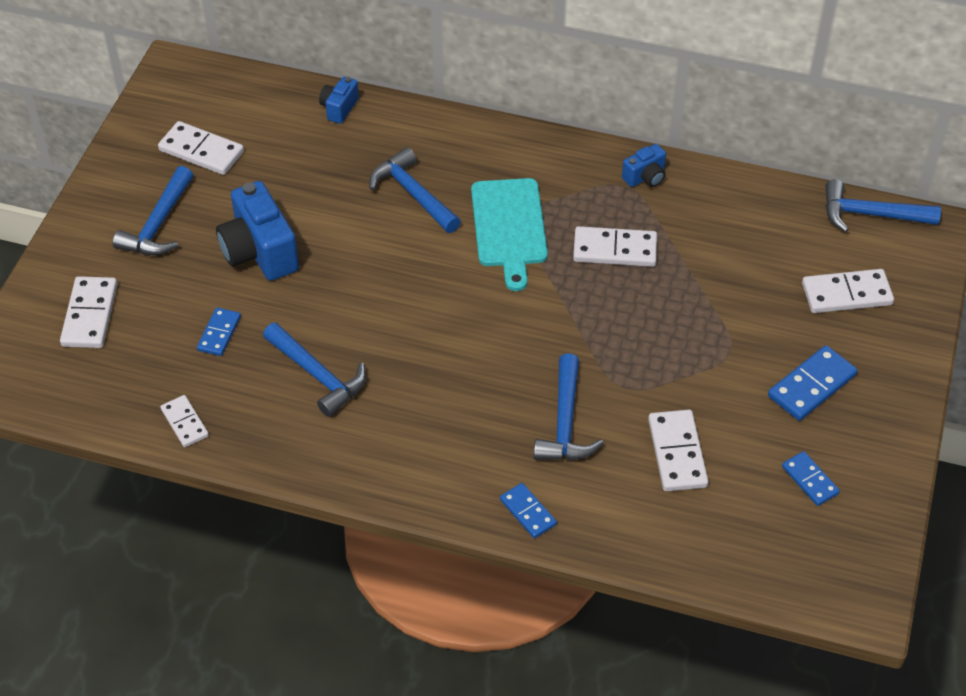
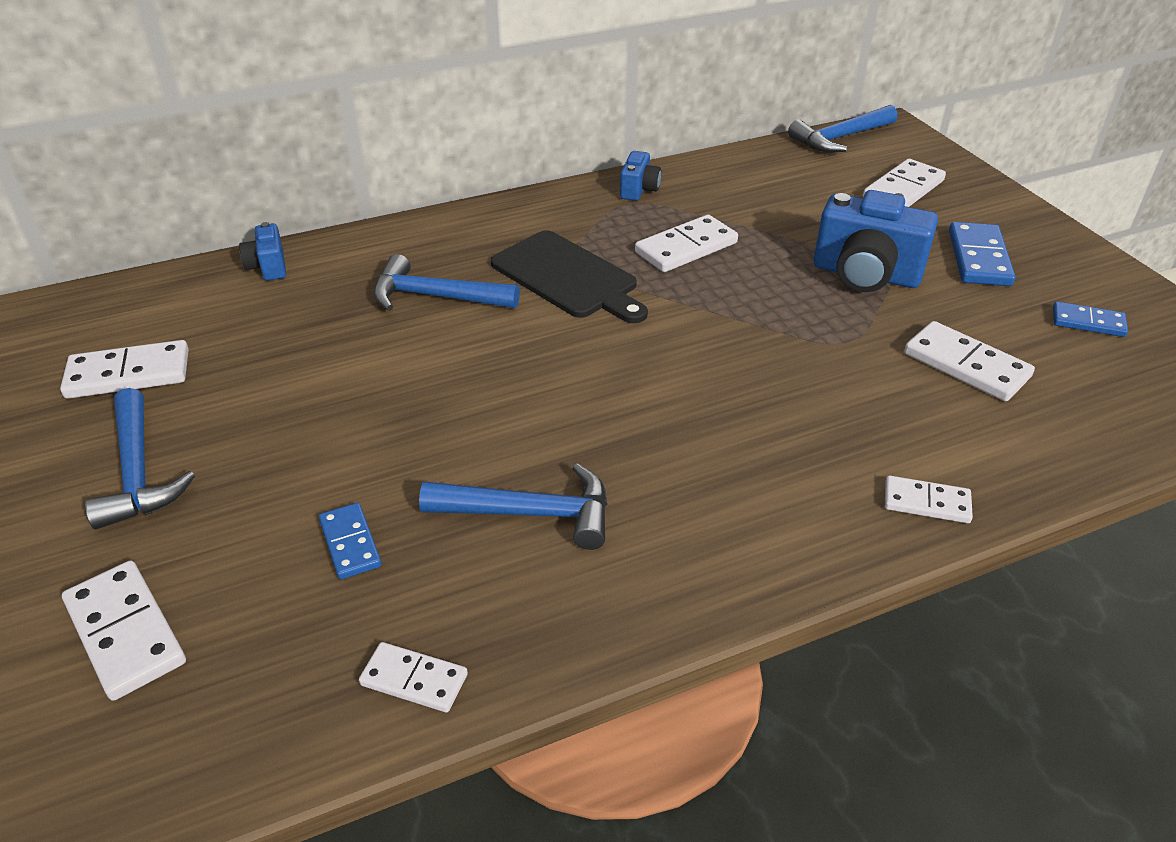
camera: 40 degrees left, 10 degrees down
(259, 252) = (312, 431): blue camera -> blue camera (865, 275)
(509, 227) = (568, 277): turquoise cutting board -> black cutting board
(528, 512) = (926, 502): blue domino -> white domino
(565, 422) = (840, 400): blue hammer -> none

